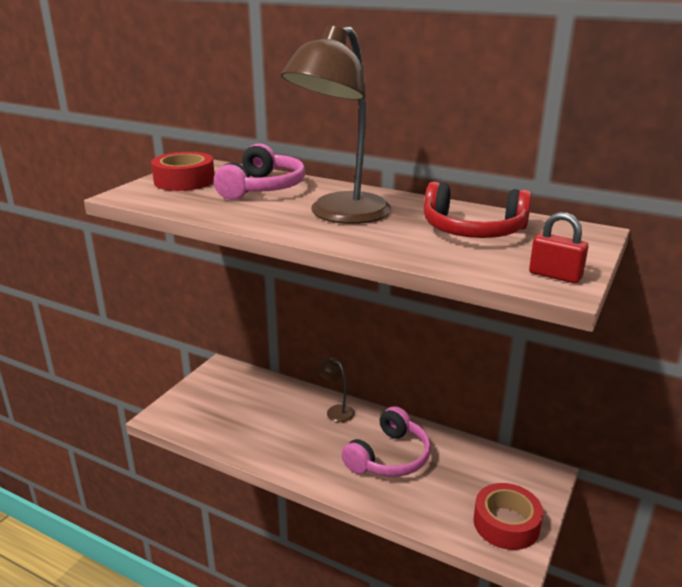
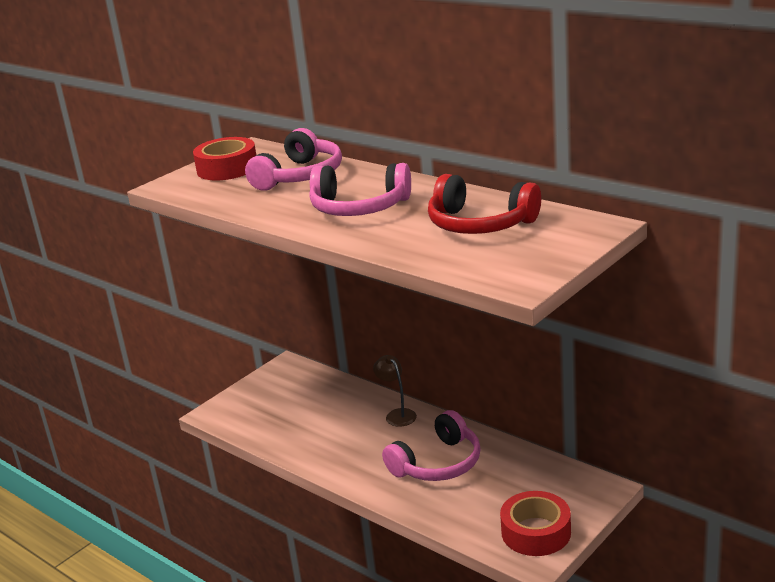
camera: 15 degrees right, 0 degrees up
(340, 215) = (359, 207): brown lamp -> pink headphones
(555, 275) = (523, 272): red padlock -> none

